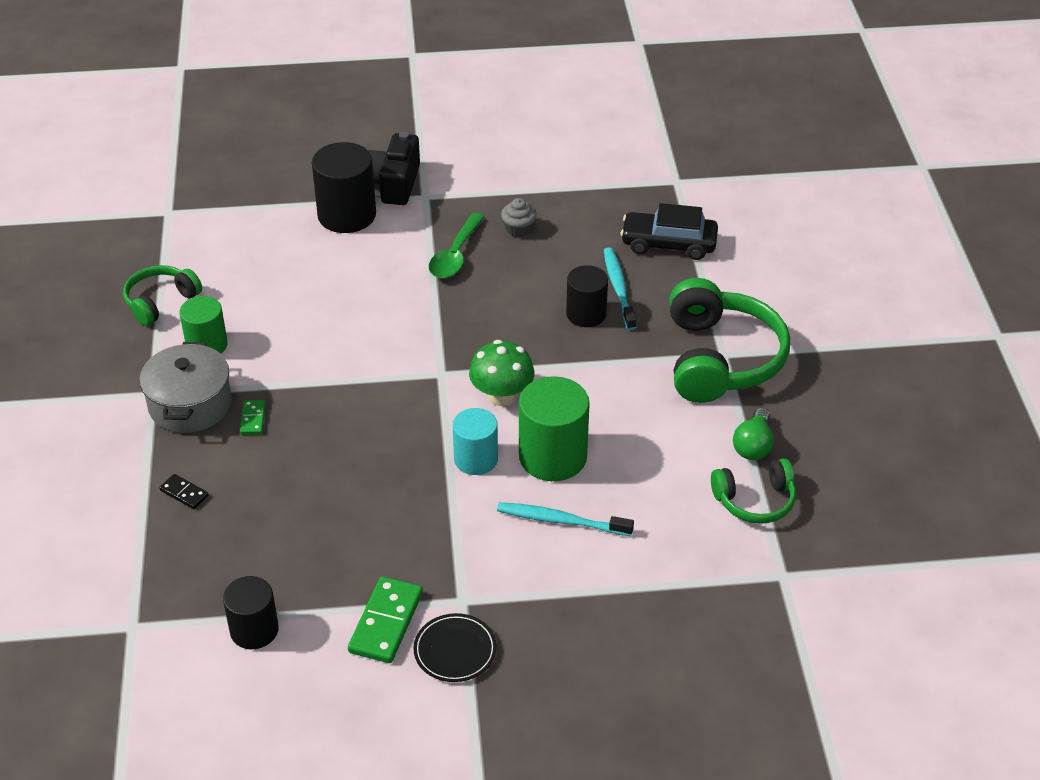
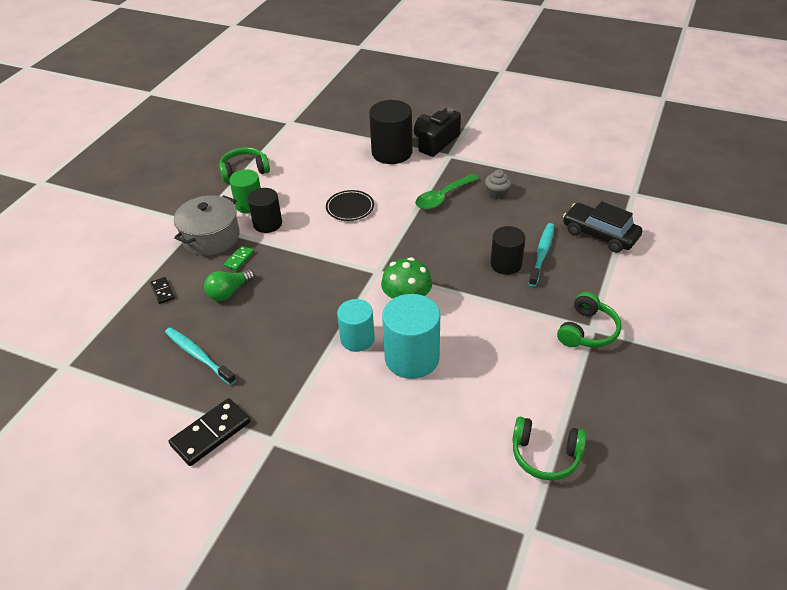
camera: 30 degrees right, 0 degrees up
(254, 630) = (128, 401): black cylinder -> black cylinder (267, 224)
(386, 622) = (211, 433): green domino -> black domino
(455, 650) = (239, 477): black plate -> black plate (350, 208)
(552, 457) = (412, 358): green cylinder -> turquoise cylinder
(561, 521) = (384, 409): turquoise toothbrush -> turquoise toothbrush (198, 355)
(720, 359) = (587, 331): green headphones -> green headphones, size x0.55
(753, 446) = (572, 409): green light bulb -> green light bulb (229, 292)

